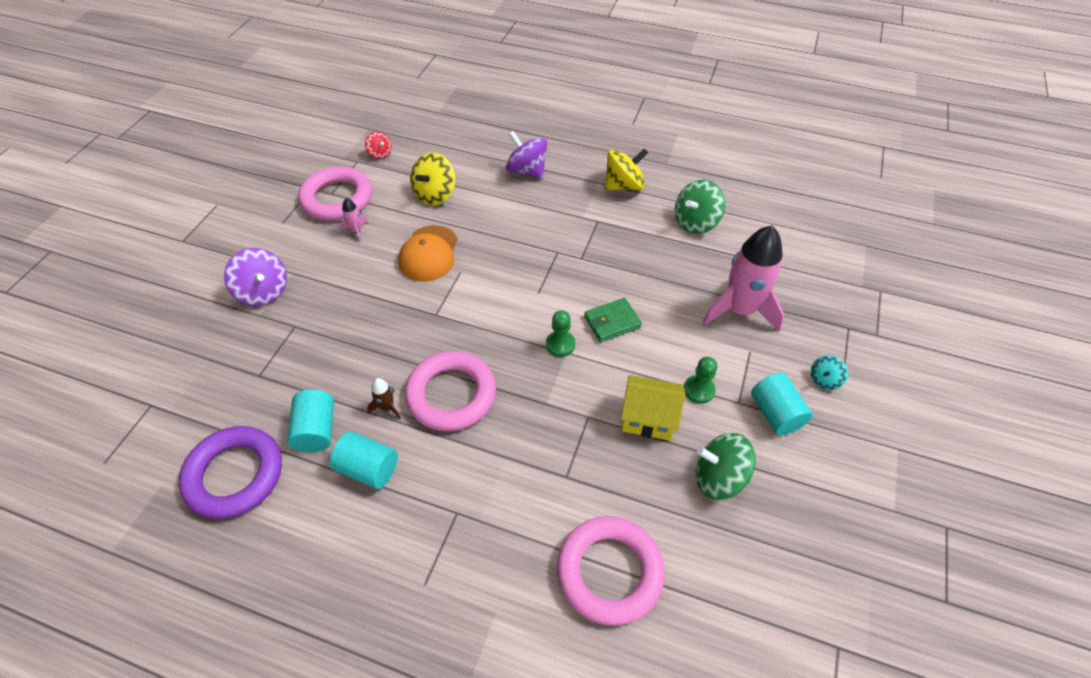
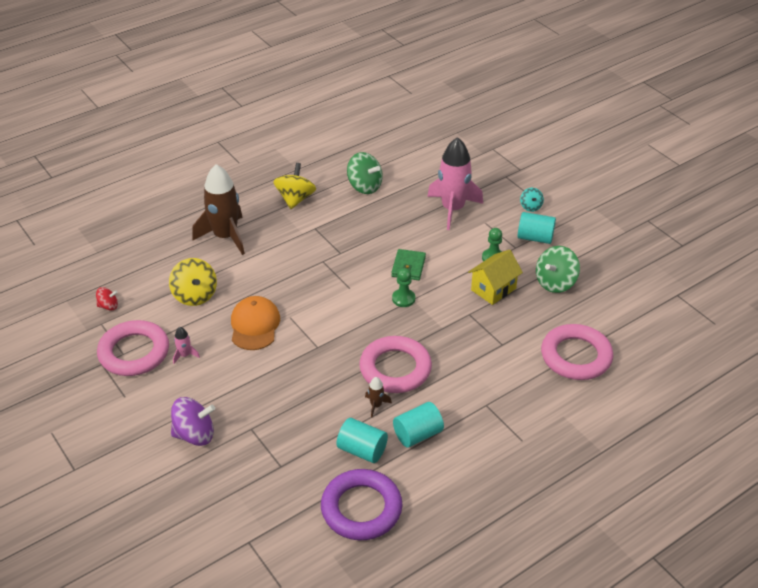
camera: 55 degrees left, 10 degrees down
(429, 254) = (254, 325): orange cap -> orange cap turned 135 degrees counterclockwise
(527, 170) = (225, 236): purple spinning top -> brown rocket
(695, 222) = (364, 186): green spinning top -> green spinning top turned 45 degrees counterclockwise

